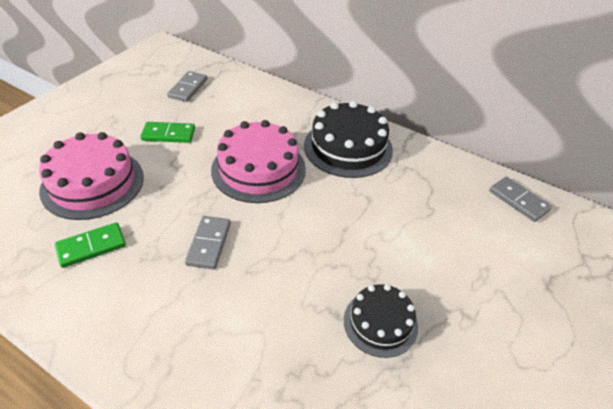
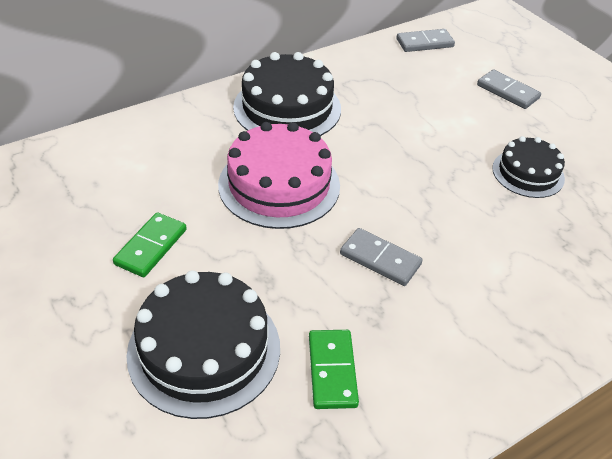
camera: 65 degrees left, 0 degrees up
(93, 183) = (204, 350): pink cake -> black cake
(188, 88) = (55, 201): grey domino -> grey domino (508, 91)

